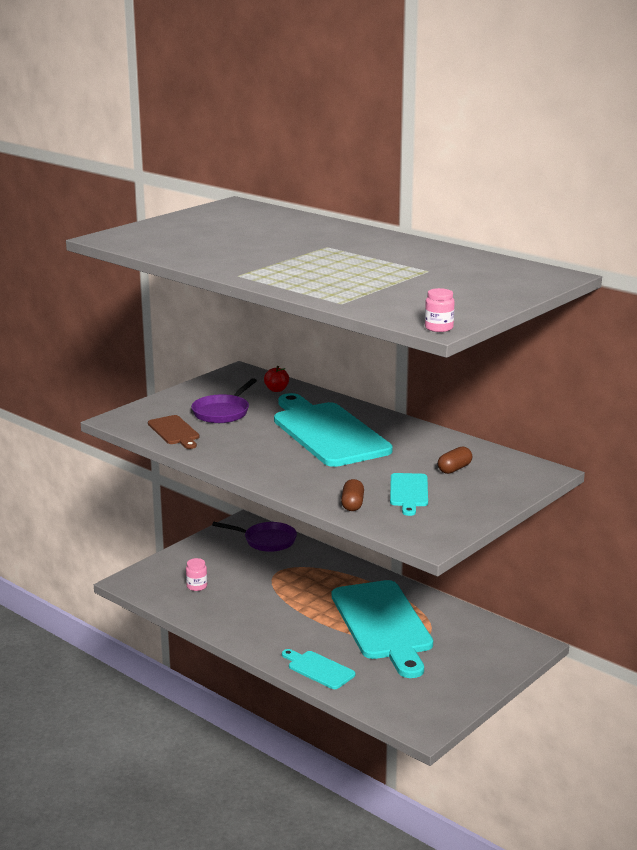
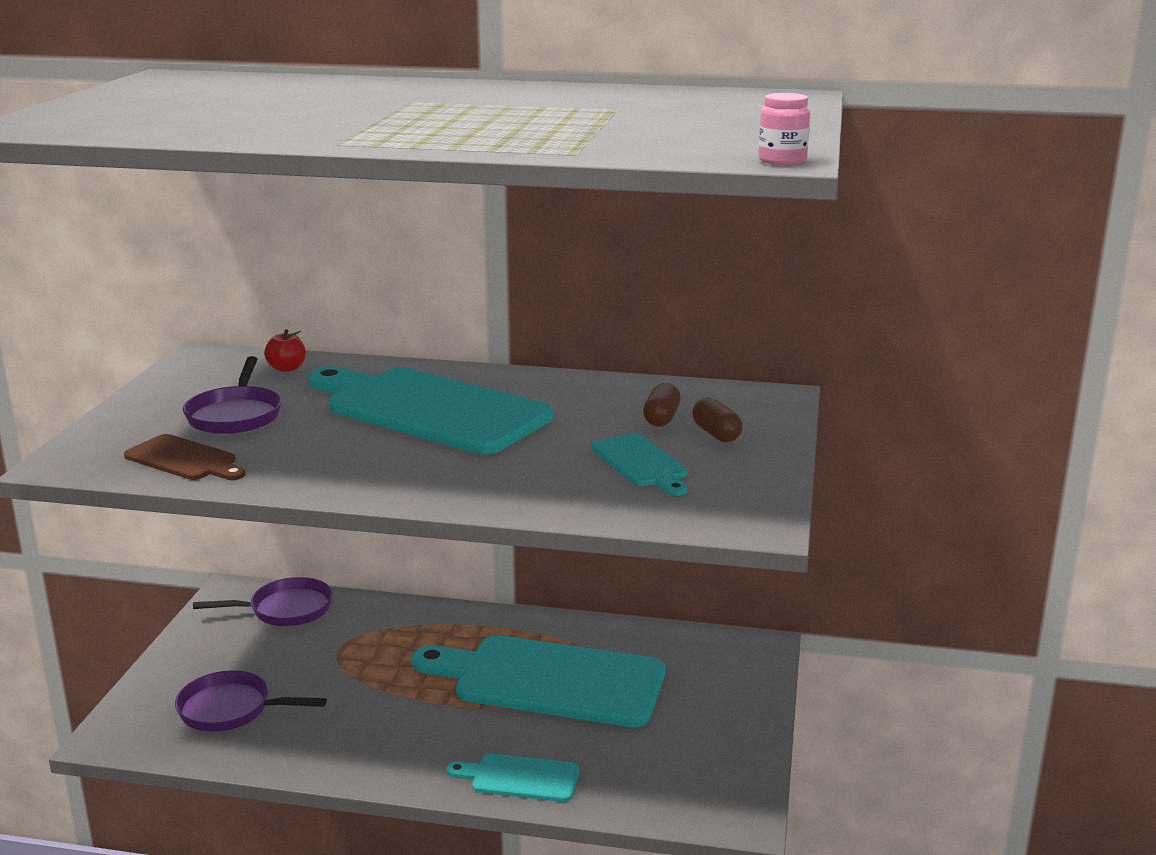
camera: 30 degrees left, 0 degrees up
(197, 586) = (231, 709): pink jar -> purple pan
(352, 504) = (584, 500): brown capsule -> brown capsule (716, 434)
(382, 624) = (550, 680): turquoise cutting board -> turquoise cutting board turned 150 degrees clockwise

